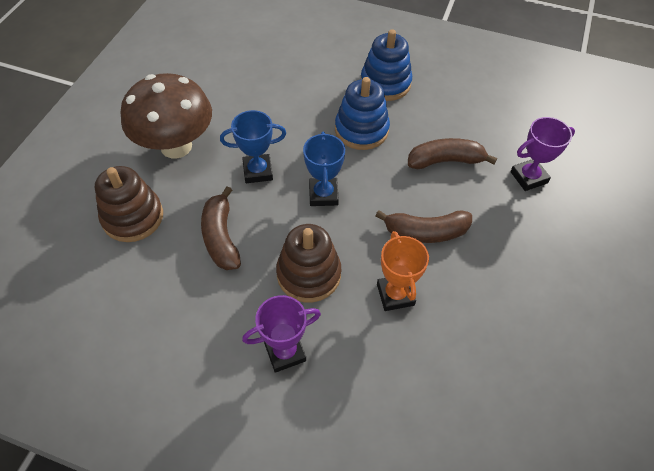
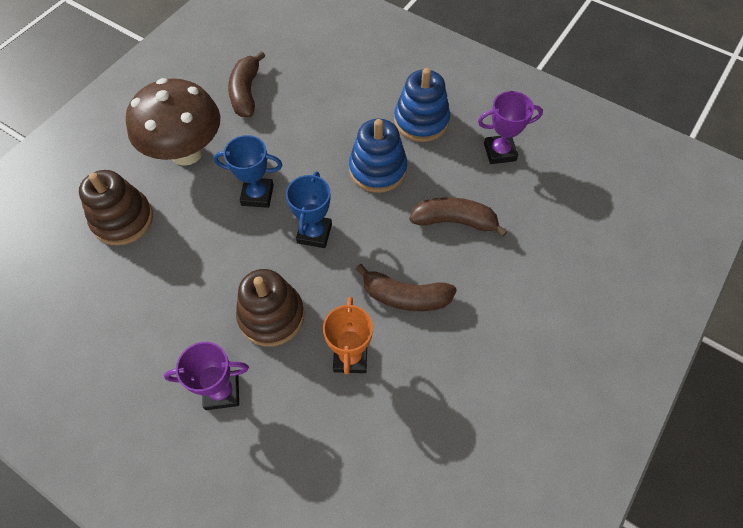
camera: 15 degrees right, 5 degrees up
(221, 237) = (199, 258): brown banana -> brown banana (246, 92)
(528, 177) = (538, 258): purple trophy -> purple trophy (499, 152)

